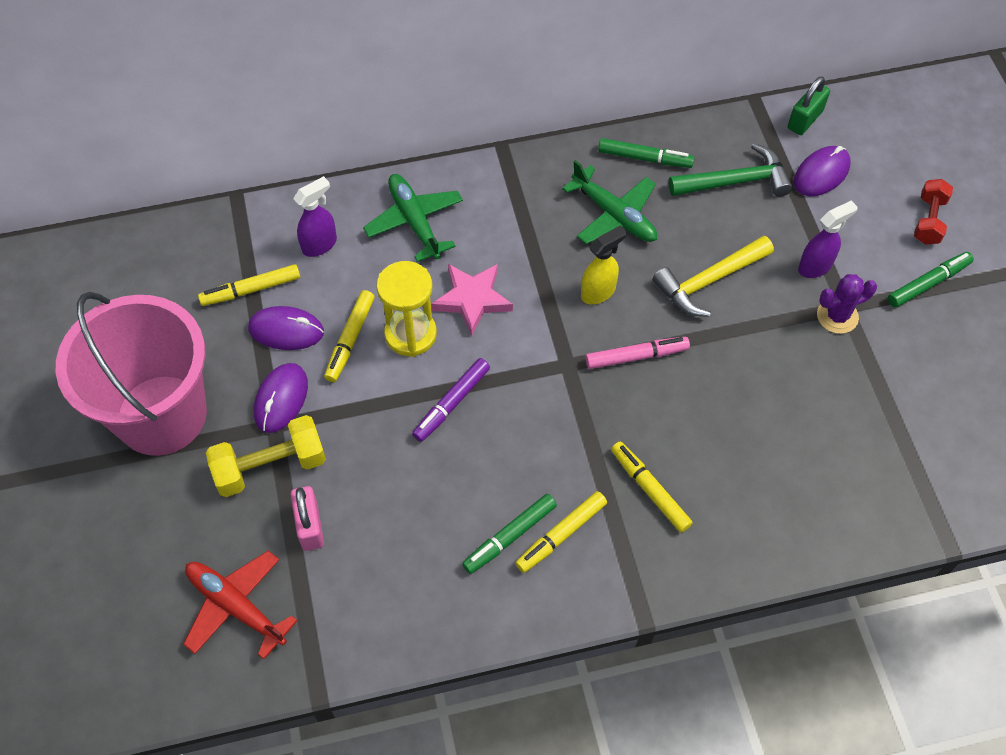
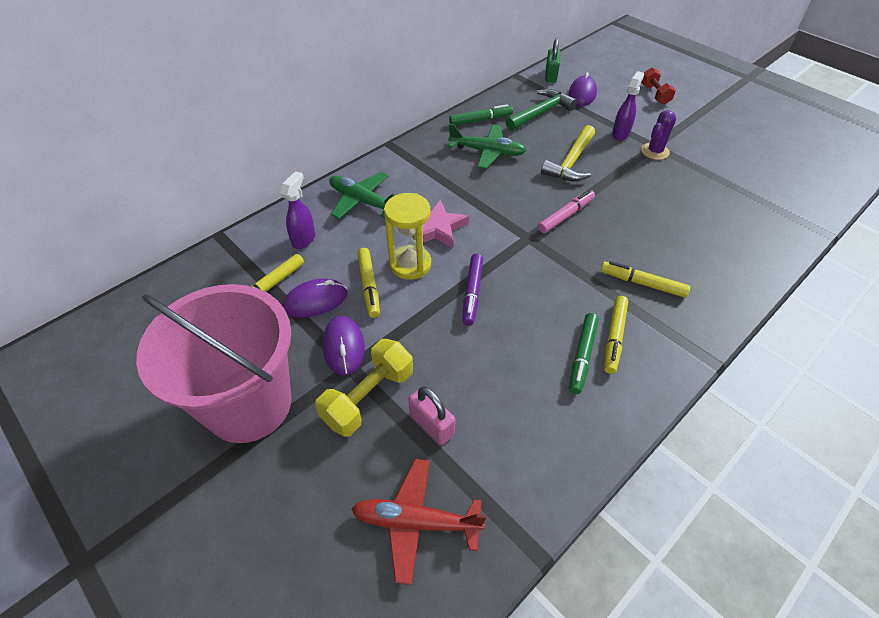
camera: 30 degrees left, 10 degrees down
(598, 292) = (512, 192): yellow spray bottle -> none
(928, 283) = (683, 120): green marker -> none

